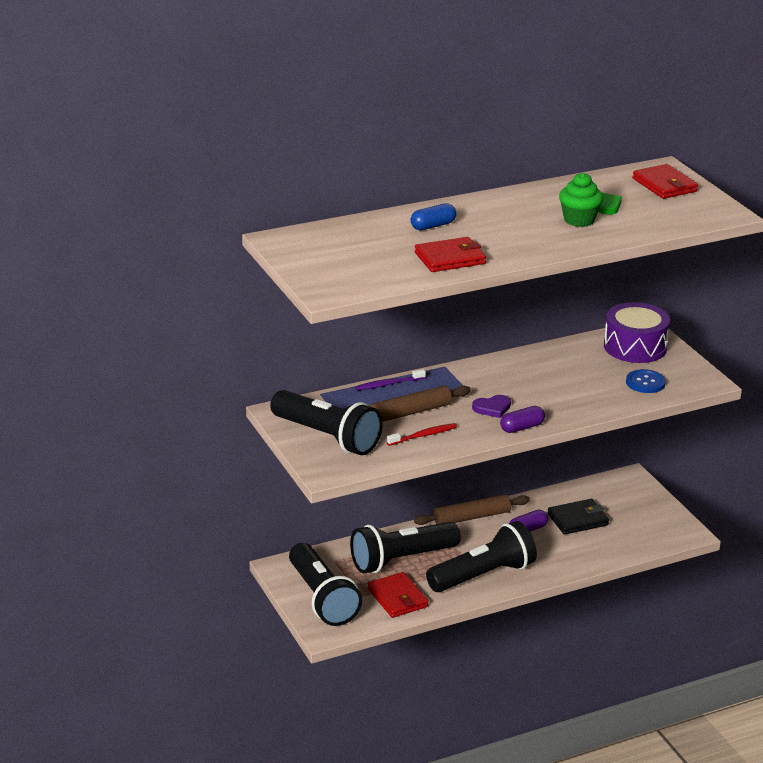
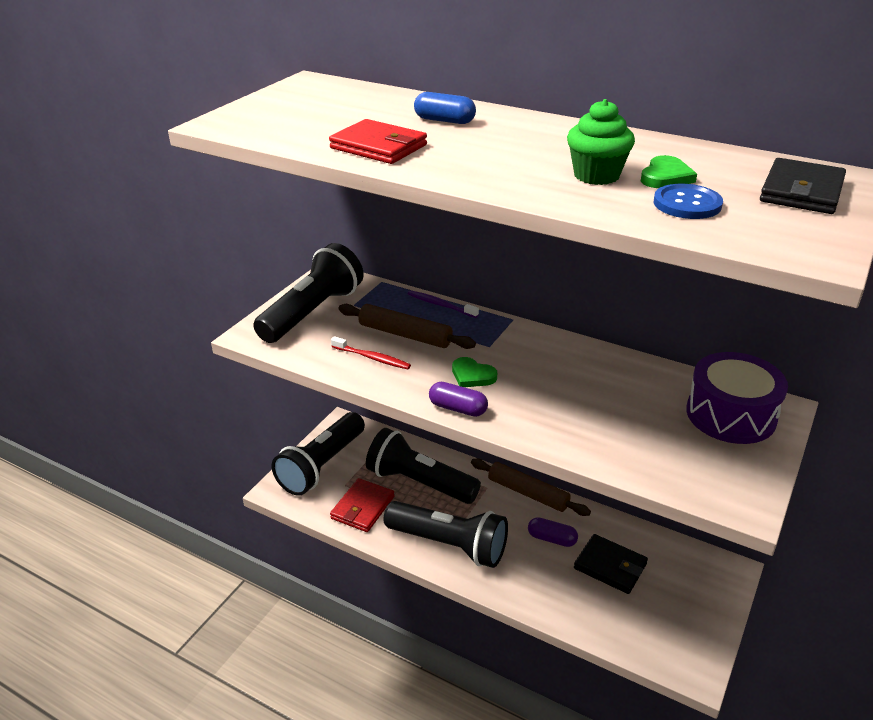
camera: 55 degrees right, 5 degrees up
(327, 437) = (312, 312): black flashlight -> black flashlight turned 150 degrees counterclockwise
(492, 408) = (472, 375): purple heart -> green heart
(645, 383) = (667, 455): blue button -> blue button (687, 204)
(664, 185) = (801, 191): red wallet -> black wallet

